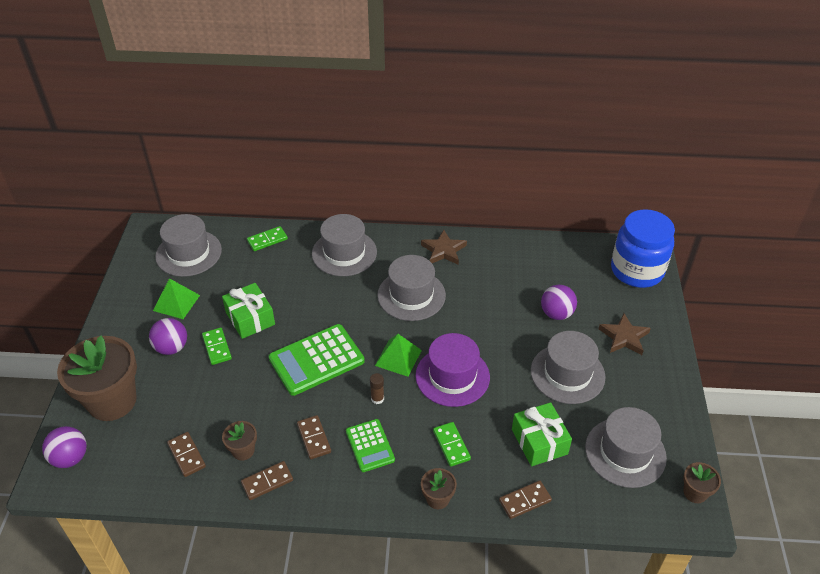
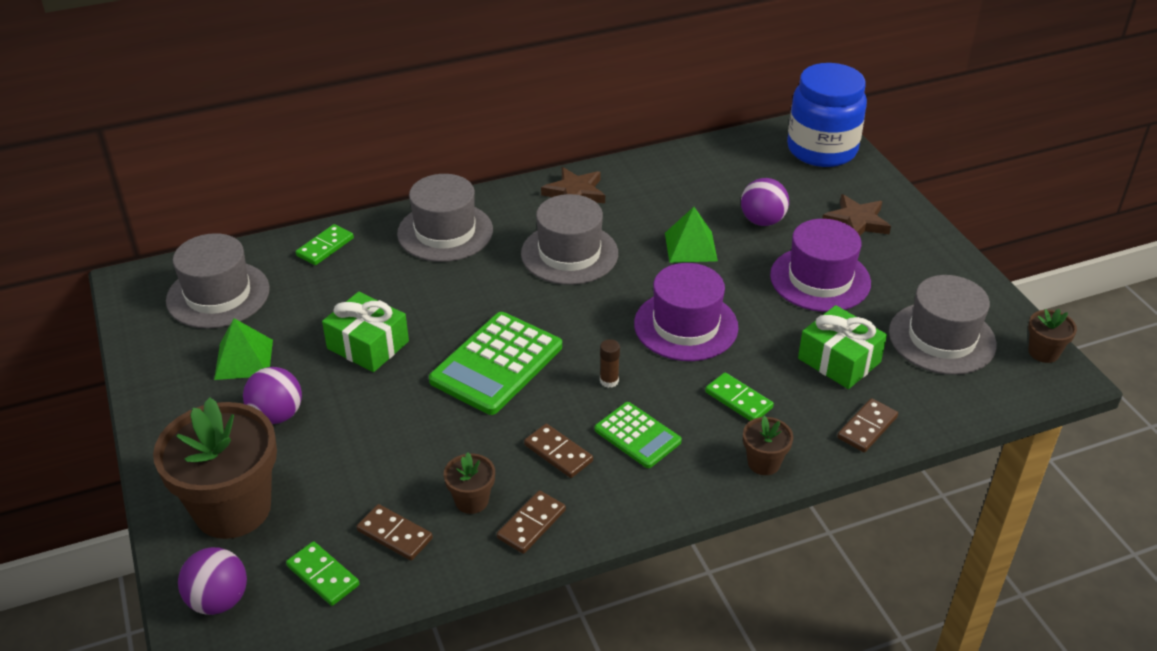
camera: 25 degrees left, 5 degrees down
(217, 347) = (344, 394): green domino -> green domino (323, 576)
(398, 357) = (603, 327): green pyramid -> green pyramid (691, 246)
(567, 373) = (820, 279): grey hat -> purple hat

